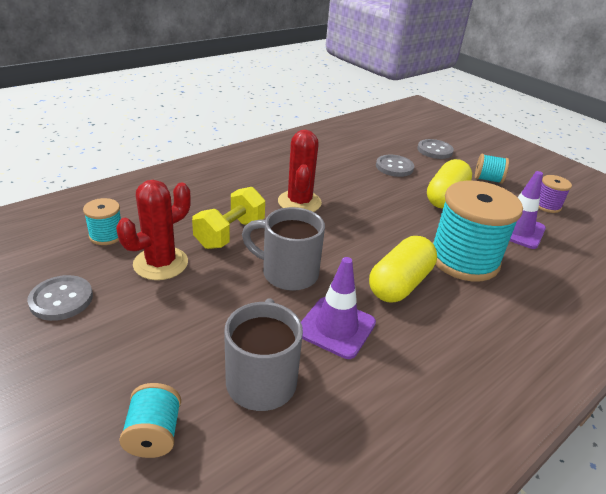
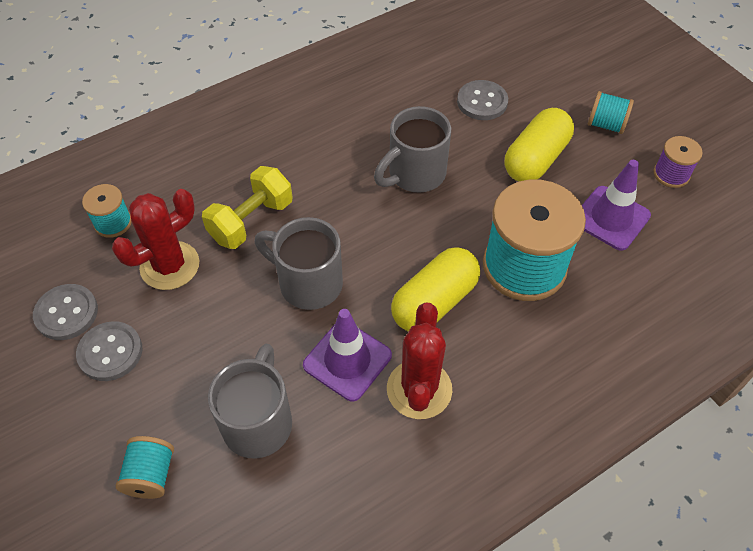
camera: 10 degrees right, 20 degrees up
(299, 202) = (342, 169): red cactus -> red cactus (419, 389)
(357, 205) = (414, 174): none -> grey mug
(434, 150) = (549, 66): grey button -> grey button (110, 352)

